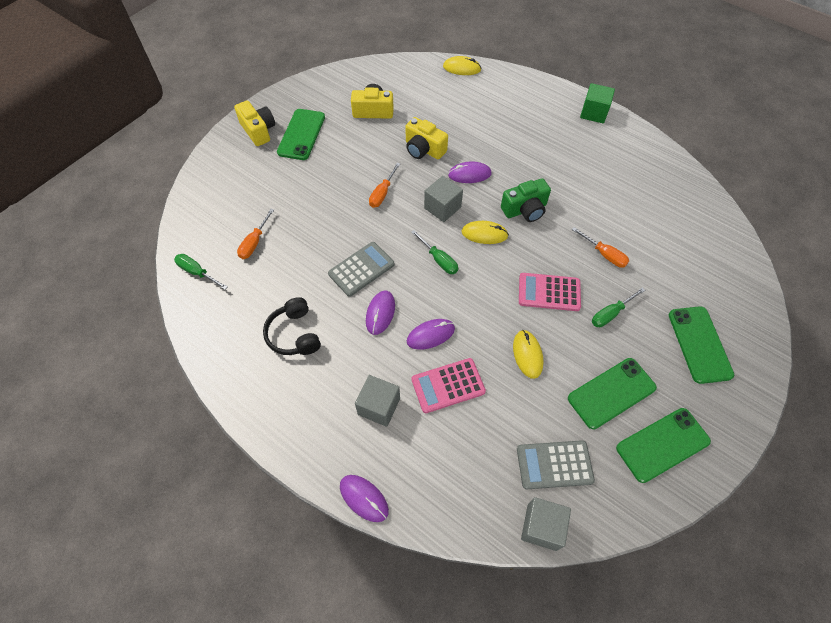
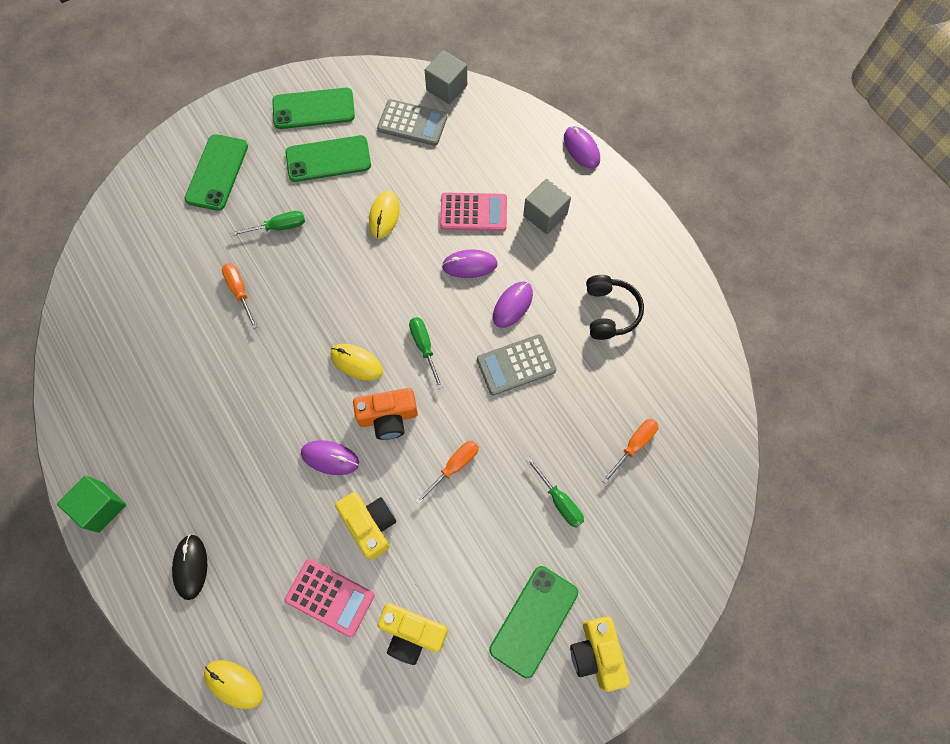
camera: 160 degrees left, 10 degrees up
(197, 272) = (708, 426): green screwdriver -> green screwdriver (559, 501)
(442, 208) = (388, 417): grey cube -> orange camera
(519, 103) = (190, 567): none -> black mouse
(525, 209) = (291, 379): green camera -> none
(549, 292) = (326, 269): pink calculator -> pink calculator (330, 597)

